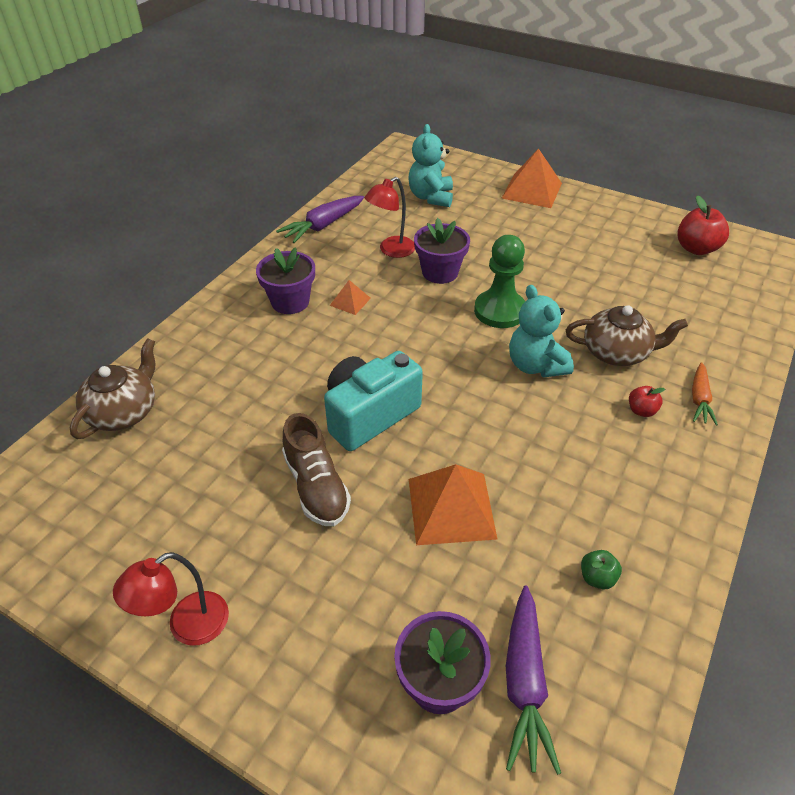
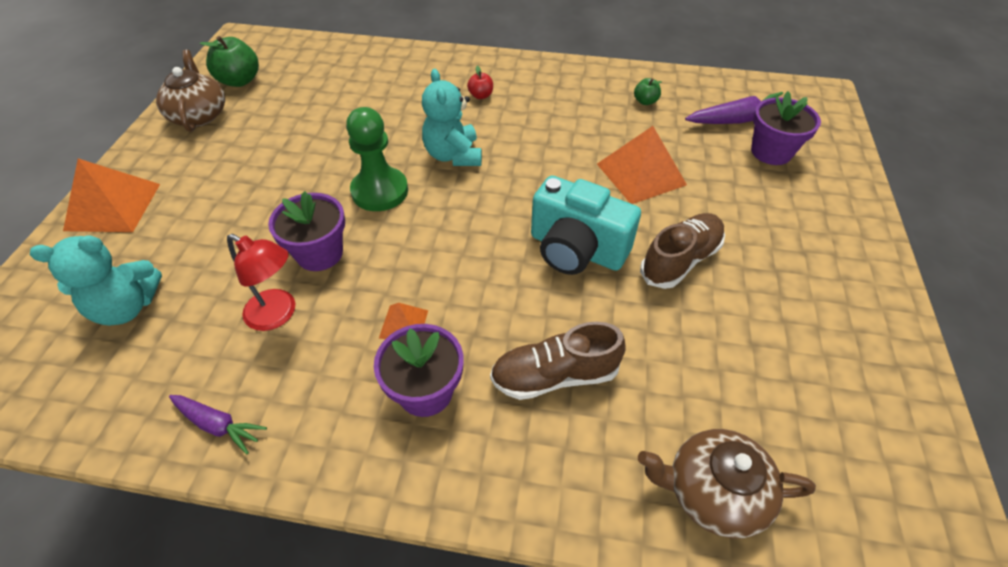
camera: 110 degrees left, 5 degrees up
(187, 626) = (860, 293): red lamp -> none
(259, 363) = (554, 376): none -> brown shoe
(323, 226) = (218, 425): purple carrot -> purple carrot, size x0.64
(535, 365) = (453, 155): turquoise teddy bear -> turquoise teddy bear turned 120 degrees clockwise
(617, 352) = (415, 113): brown teapot -> brown teapot (199, 115)
(696, 249) = (240, 81): red apple -> green apple
(699, 399) = (454, 71): orange carrot -> none

